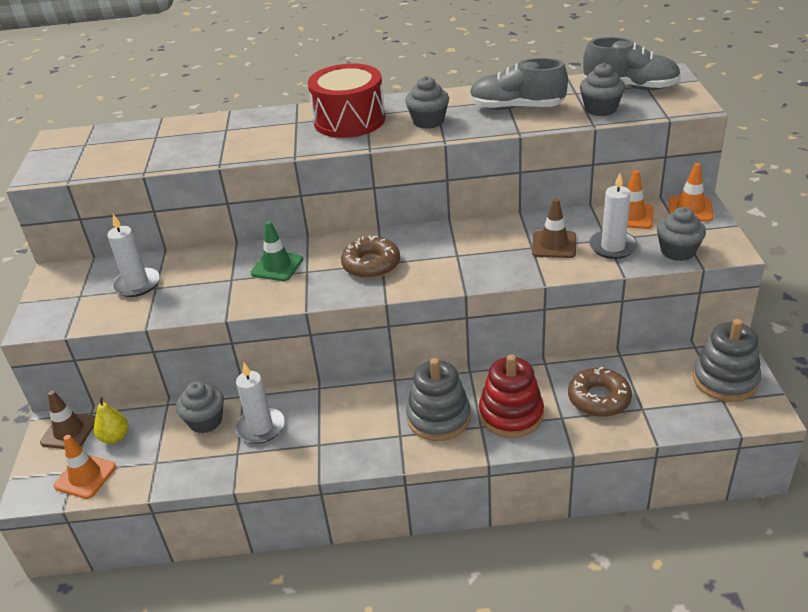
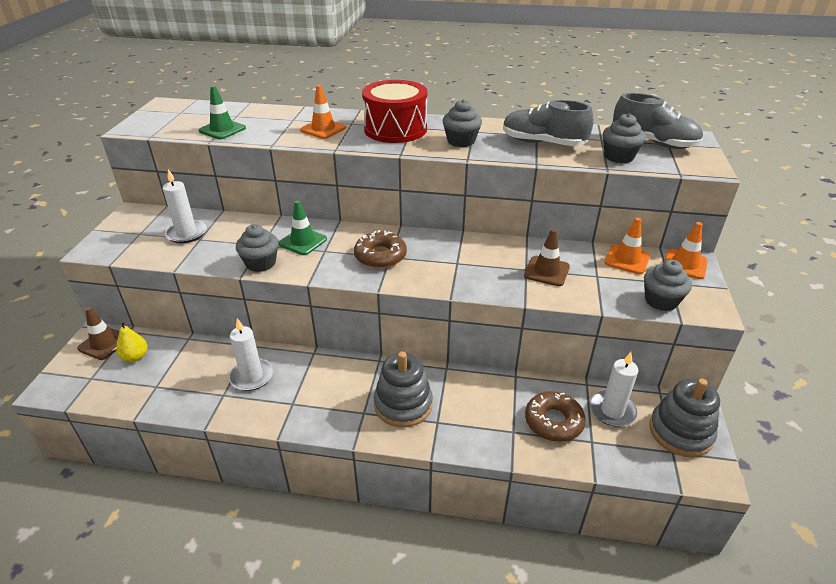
camera: 10 degrees right, 0 degrees up
(85, 476) = (96, 385): orange traffic cone -> orange traffic cone (323, 129)
(150, 156) = (222, 129): none -> green traffic cone
(205, 421) = (211, 360): grey cupcake -> grey cupcake (261, 263)
(511, 414) = (468, 417): red stacking toy -> none
(613, 247) = (600, 284): white candle -> white candle (612, 410)

